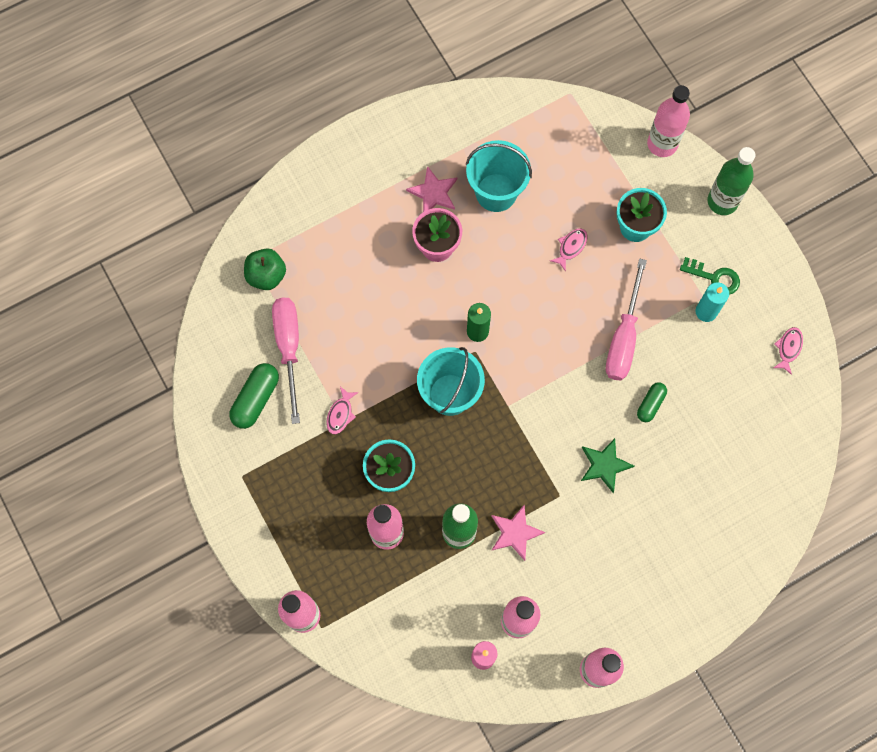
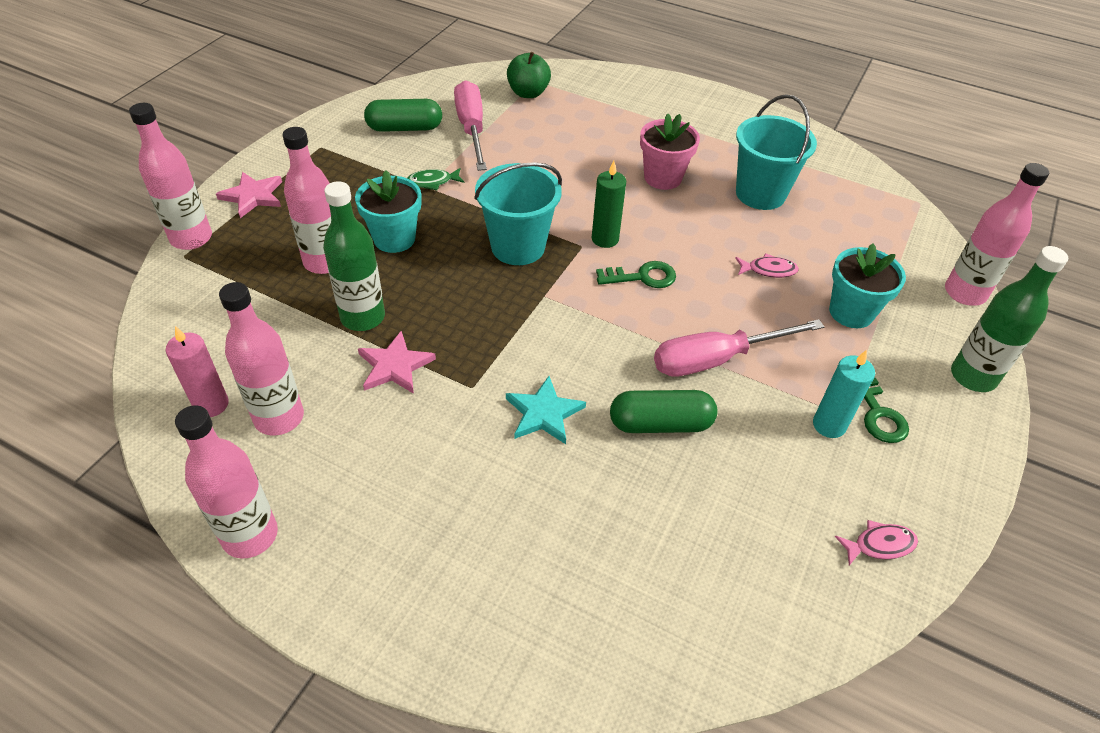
camera: 55 degrees right, 25 degrees down
(289, 348) = (471, 128): pink screwdriver -> pink screwdriver turned 60 degrees counterclockwise
(340, 414) = (432, 182): pink fish -> green fish
(433, 193) = (711, 155): pink star -> pink star (253, 196)
(528, 332) = (642, 277): none -> green key
(604, 465) = (544, 413): green star -> turquoise star
(650, 404) = (660, 423): green capsule -> green capsule, size x1.61

